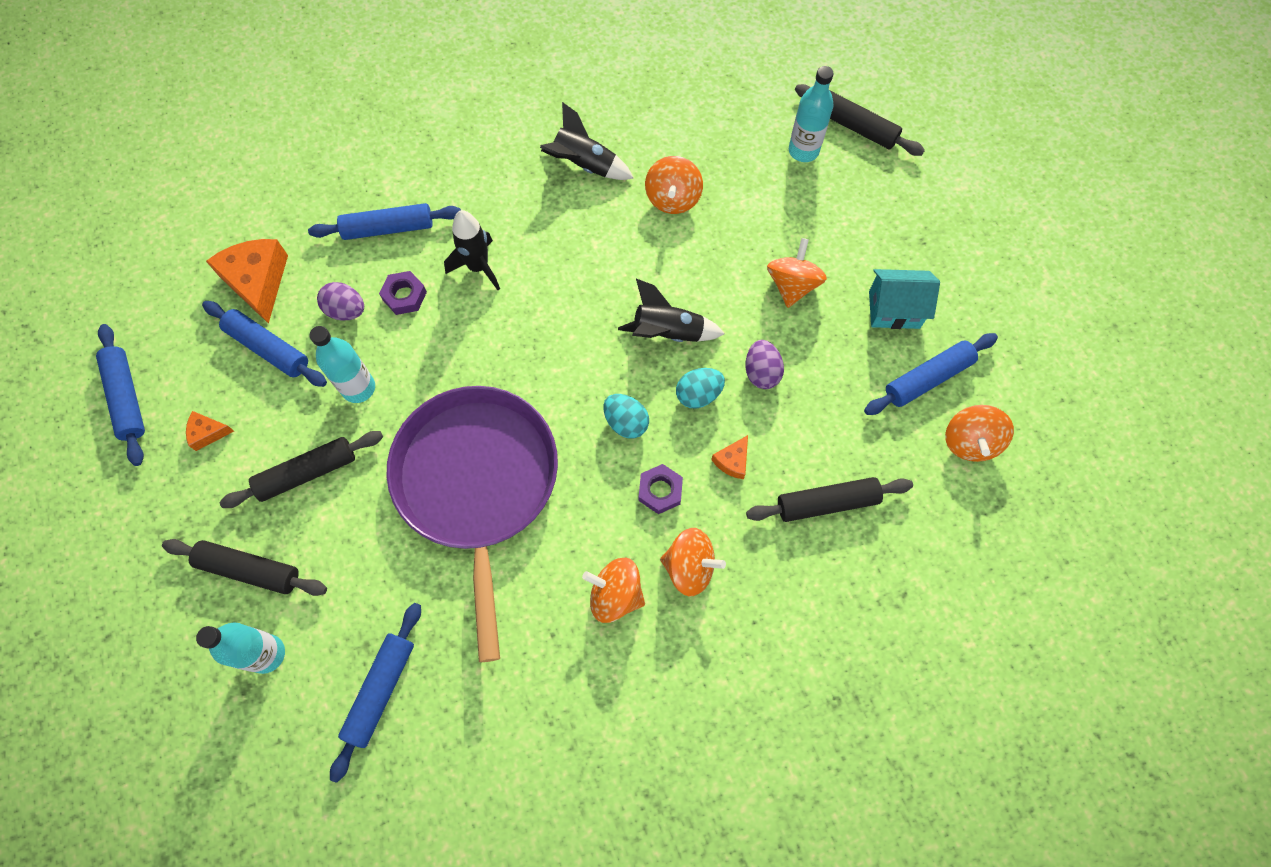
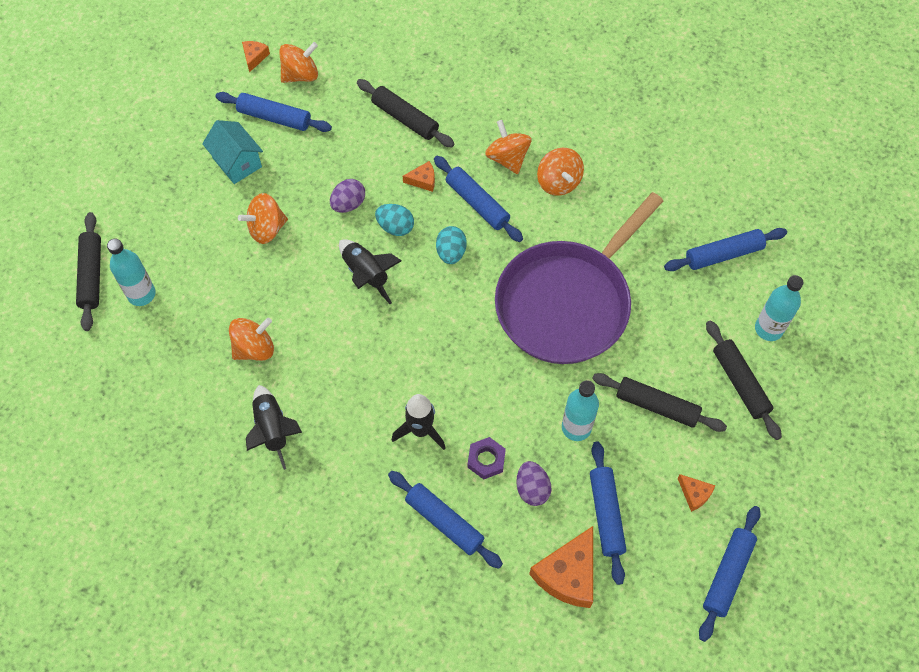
camera: 130 degrees left, 5 degrees down
(660, 491) = (477, 203): purple nut -> blue rolling pin
(1029, 413) = (254, 57): none -> orange cheese

